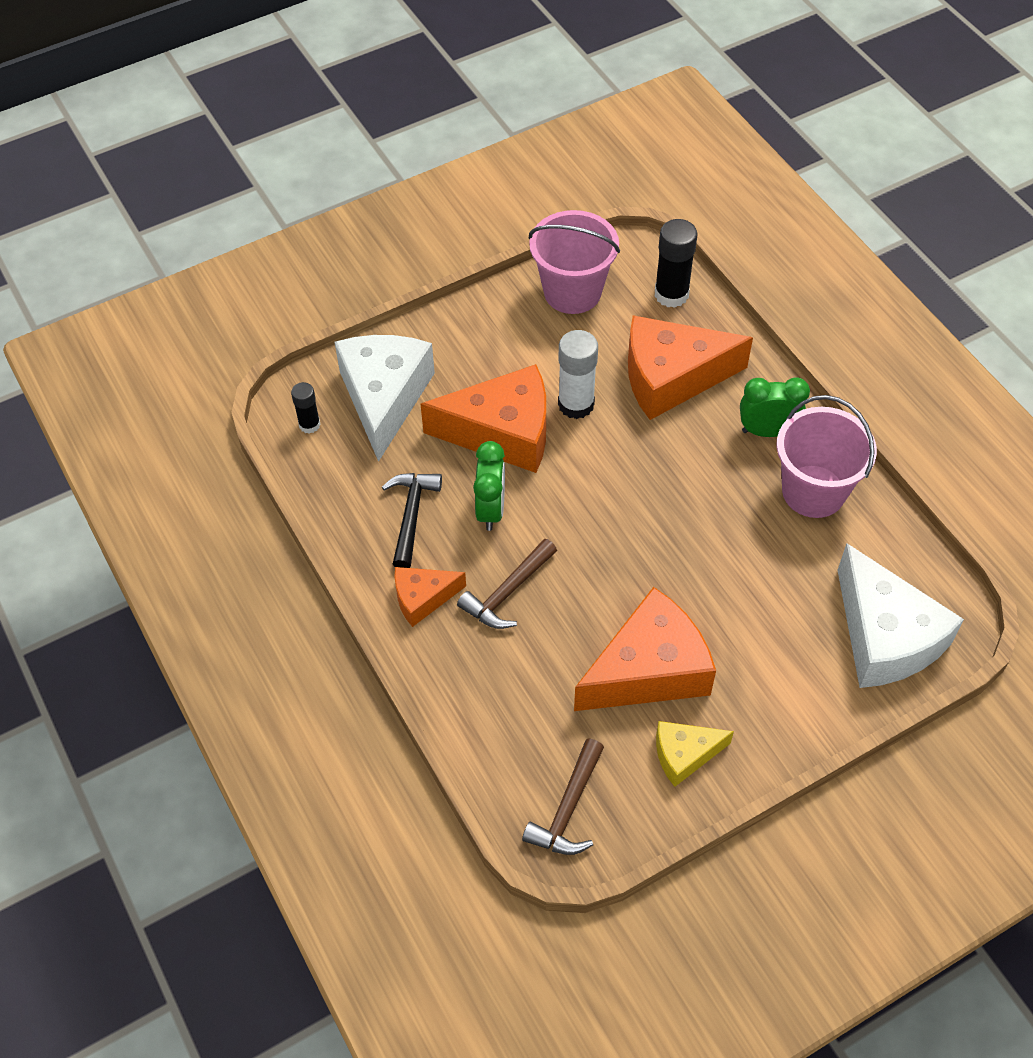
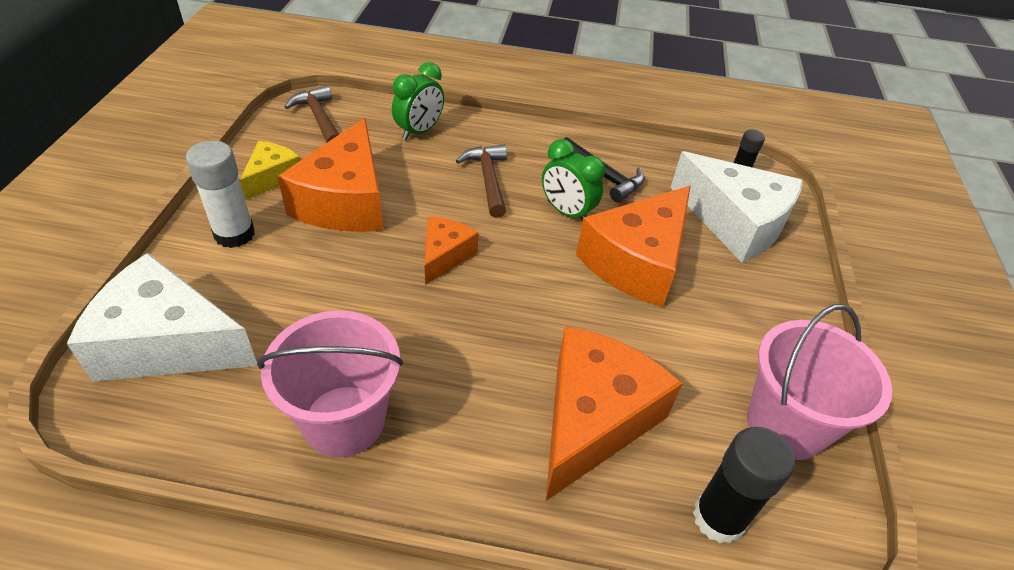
camera: 125 degrees right, 10 degrees down
(423, 598) = (529, 146): orange cheese -> orange cheese (445, 255)
(576, 404) = (626, 324): white glue stick -> white glue stick (234, 234)
(767, 431) = (448, 445): green clock -> green clock (419, 131)

